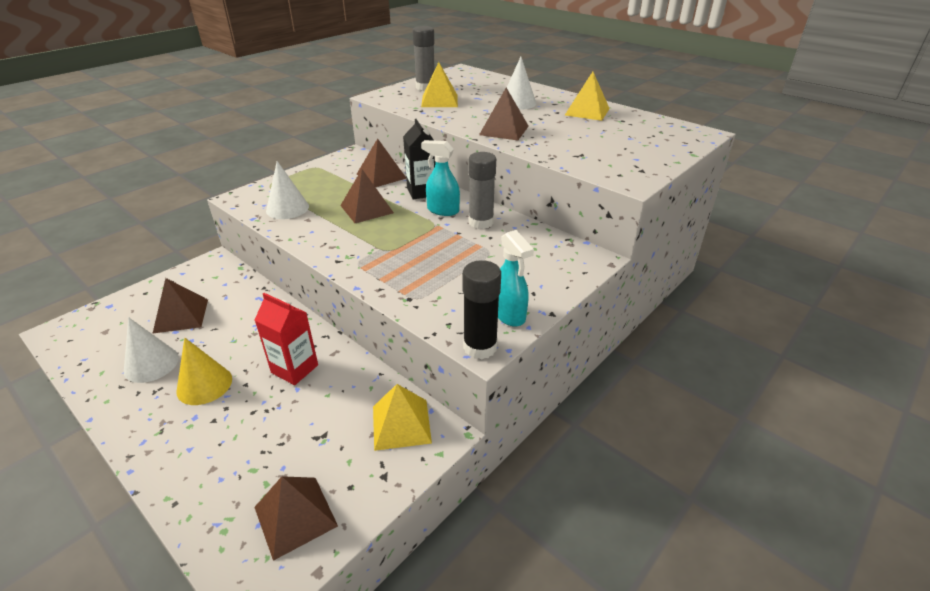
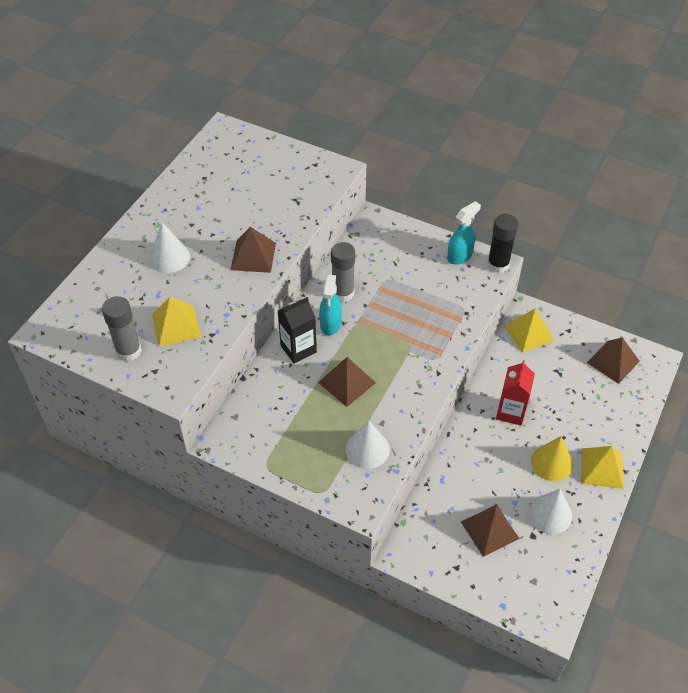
camera: 105 degrees left, 15 degrees up
(381, 176) = (272, 394): brown pyramid -> none
(587, 111) = (185, 202): yellow pyramid -> yellow pyramid (602, 468)

